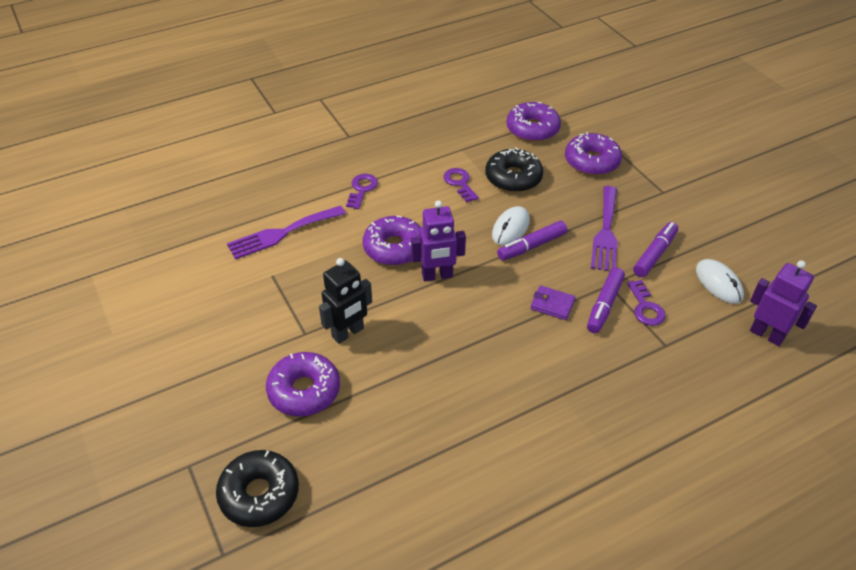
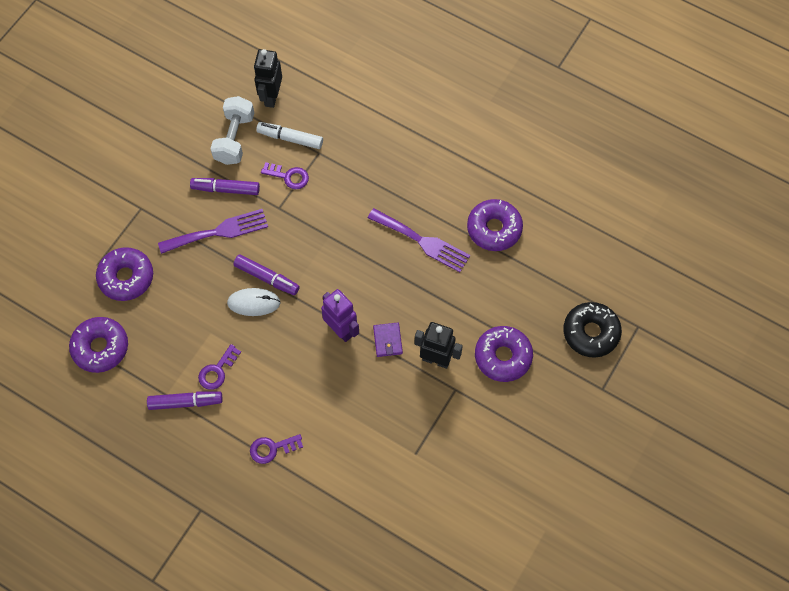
camera: 120 degrees left, 20 degrees up
(282, 233) = (365, 479): purple fork -> purple fork (422, 241)
(394, 248) = (329, 379): purple donut -> purple donut (494, 229)
(513, 178) = (185, 331): black donut -> none
(552, 304) = (323, 237): purple wallet -> purple wallet (387, 340)
(604, 305) = (302, 203): purple marker -> purple marker (185, 402)
(645, 307) = (288, 176): purple key -> purple key turned 60 degrees clockwise
(698, 328) = (290, 138): none -> white marker
(718, 283) = (234, 138): white mouse -> white dumbbell
(766, 334) = (271, 97): purple robot -> black robot

